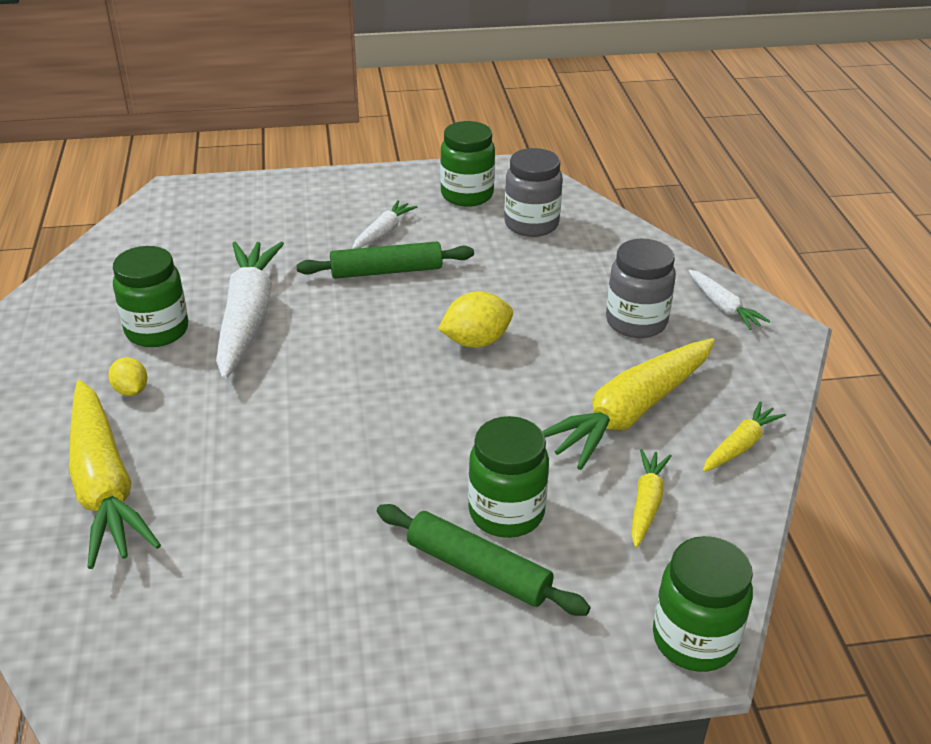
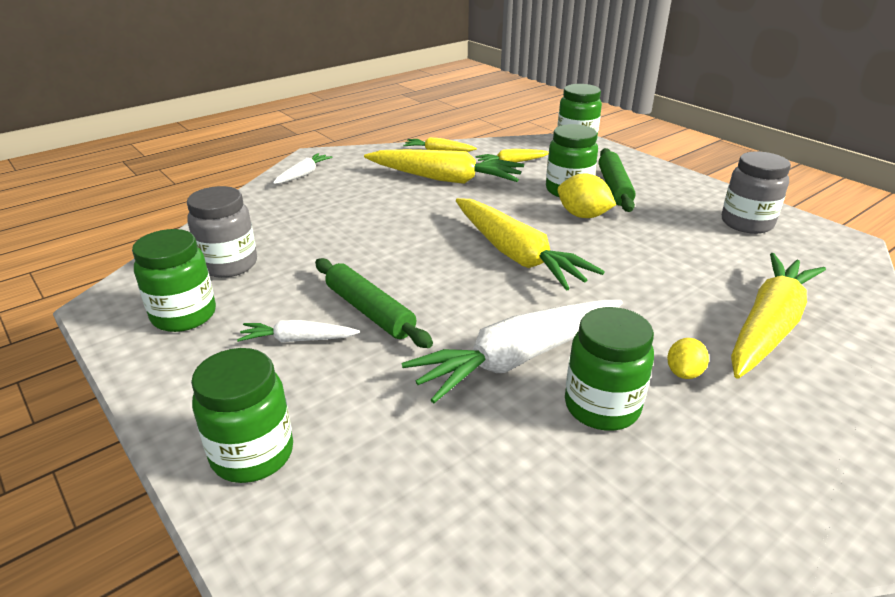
camera: 120 degrees left, 5 degrees down
(288, 195) = (252, 454): none -> green jar
(391, 386) = (516, 255): none -> yellow carrot
(476, 341) = (429, 240): yellow lemon -> yellow lemon (583, 215)
(636, 322) = (347, 195): grey jar -> grey jar (746, 223)

